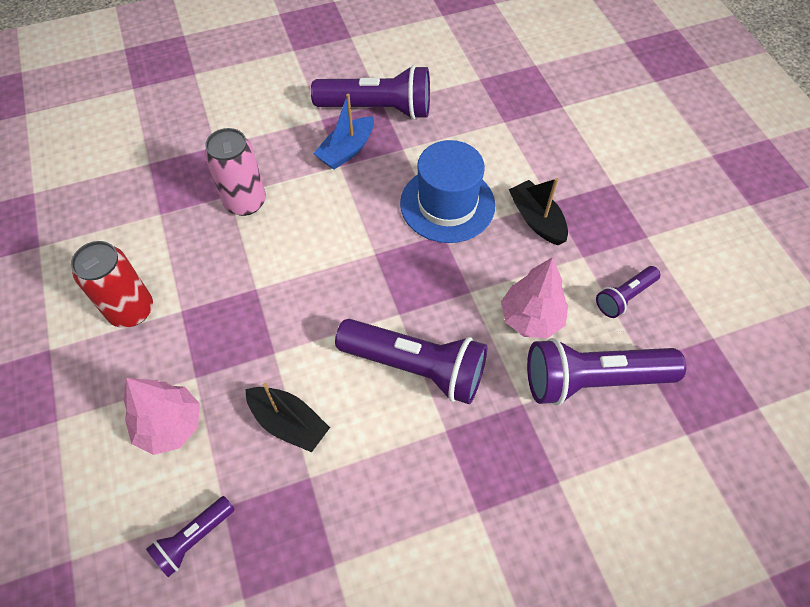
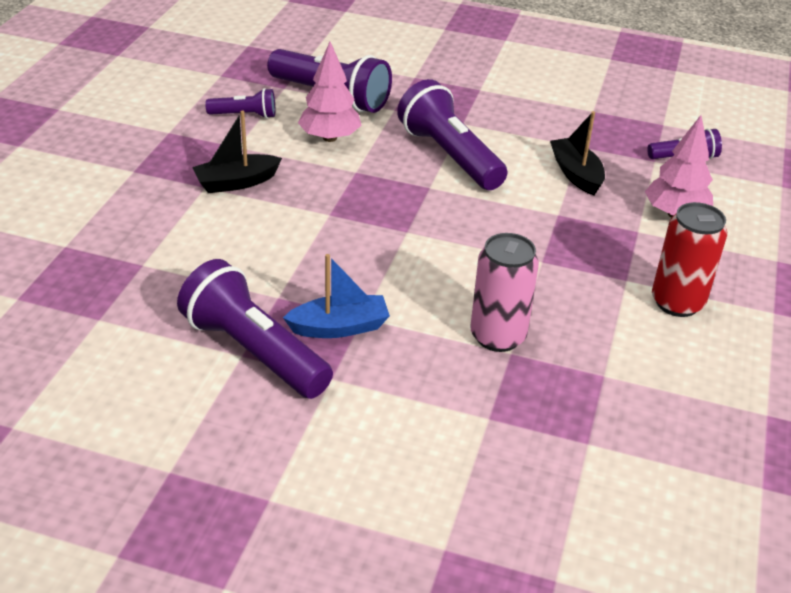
camera: 145 degrees left, 20 degrees down
(447, 204) = (297, 231): blue hat -> none
(536, 219) = (236, 182): black boat -> black boat turned 60 degrees clockwise

